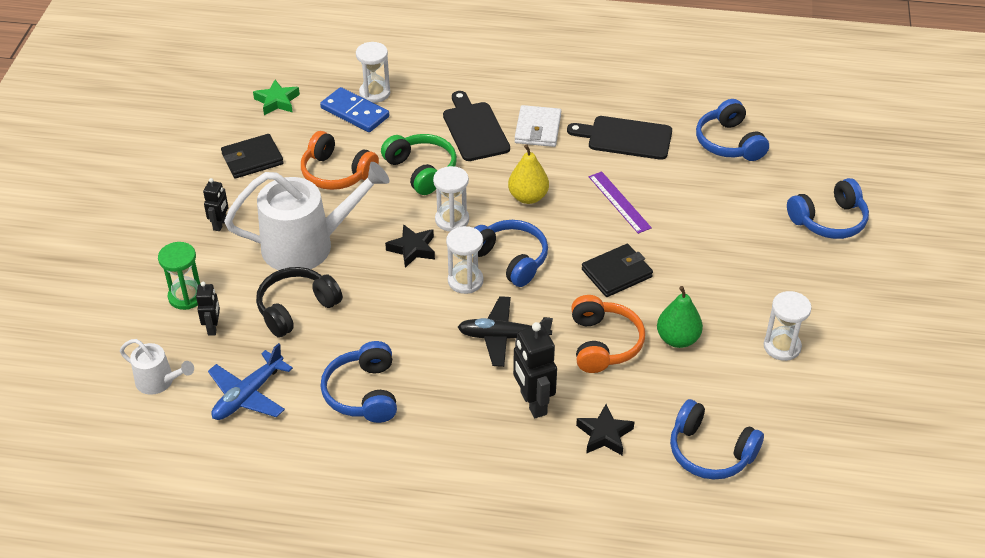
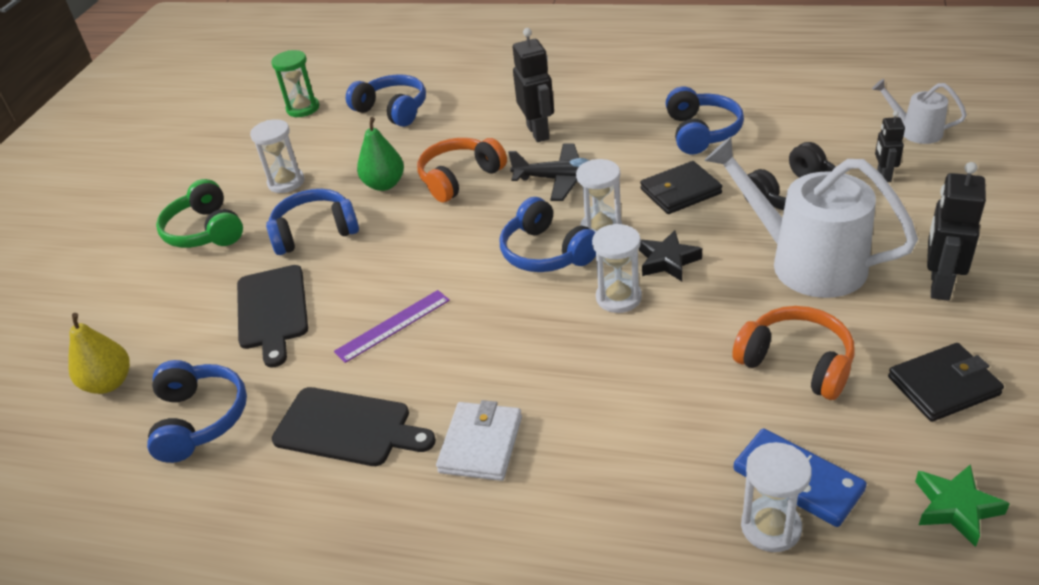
camera: 170 degrees left, 5 degrees down
(186, 296) = (934, 203): green hourglass -> green hourglass (303, 108)
(220, 224) = (939, 285): black robot -> black robot, size x1.72
(248, 395) = (816, 126): blue plane -> none
(307, 245) = (805, 262): white watering can -> white watering can turned 45 degrees clockwise
(421, 170) = (666, 369): green headphones -> green headphones (205, 231)
(474, 129) = (584, 444): black cutting board -> black cutting board (272, 311)
(528, 197) = (513, 330): yellow pear -> yellow pear (109, 383)
(603, 343) = (459, 178): orange headphones -> orange headphones turned 45 degrees clockwise
(604, 434) = (478, 116): black star -> none
(616, 273) = (425, 241): black wallet -> black wallet (680, 191)
(619, 202) = (393, 325): purple ruler -> purple ruler turned 75 degrees clockwise
(829, 220) = (147, 306): blue headphones -> blue headphones (314, 232)

